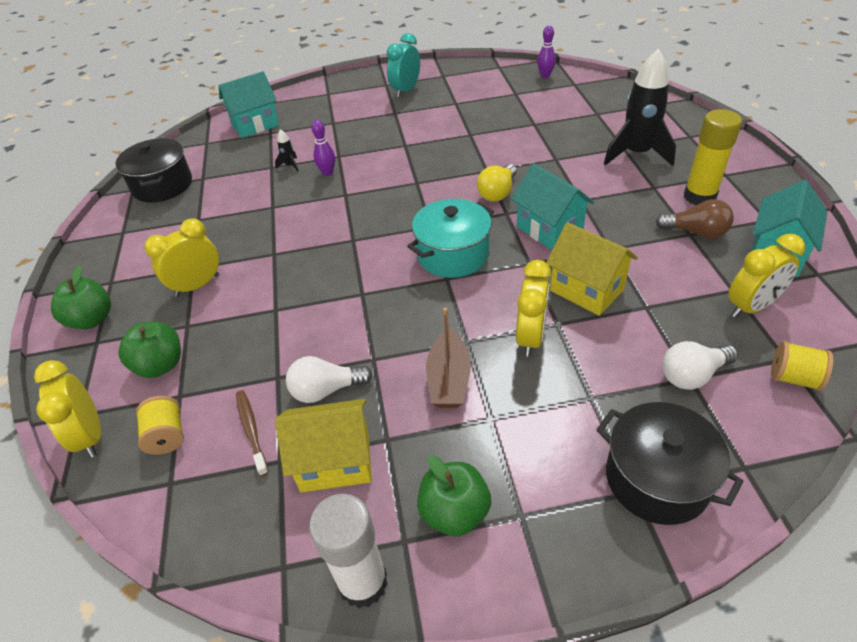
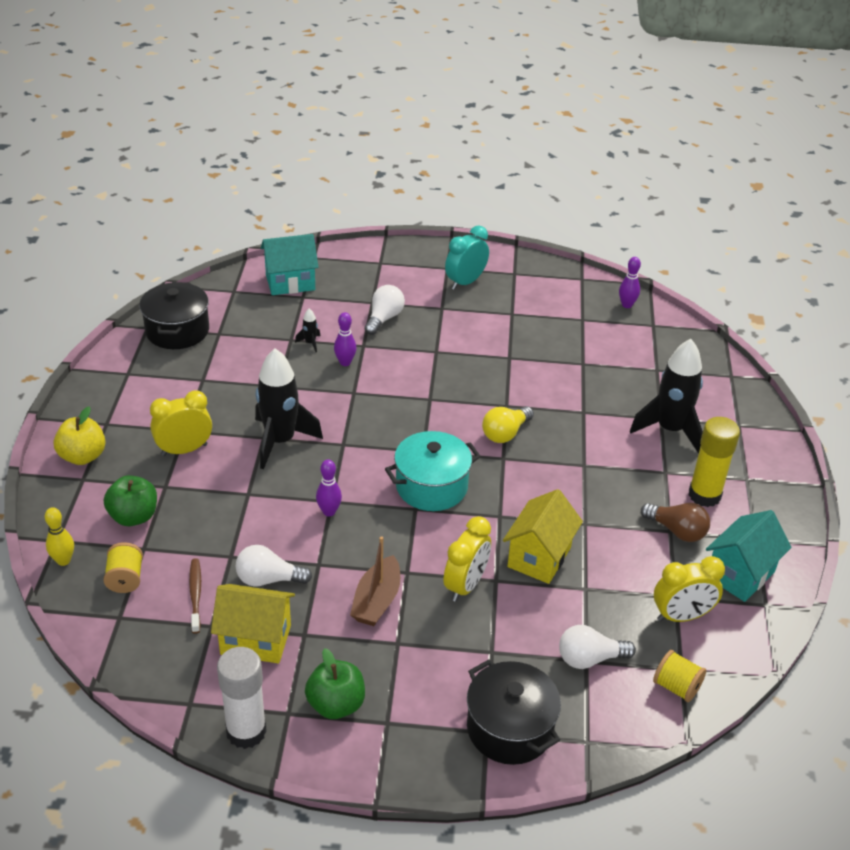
camera: 10 degrees right, 5 degrees down
(91, 435) = (63, 560): yellow clock -> yellow bowling pin
(92, 319) = (83, 456): green apple -> yellow apple
(291, 253) = (280, 441): none -> black rocket
(348, 132) = (384, 318): none -> white light bulb
(363, 304) = (329, 512): none -> purple bowling pin
(549, 230) = (536, 487): turquoise house -> none
(586, 290) = (539, 557): yellow house -> yellow house turned 60 degrees clockwise

